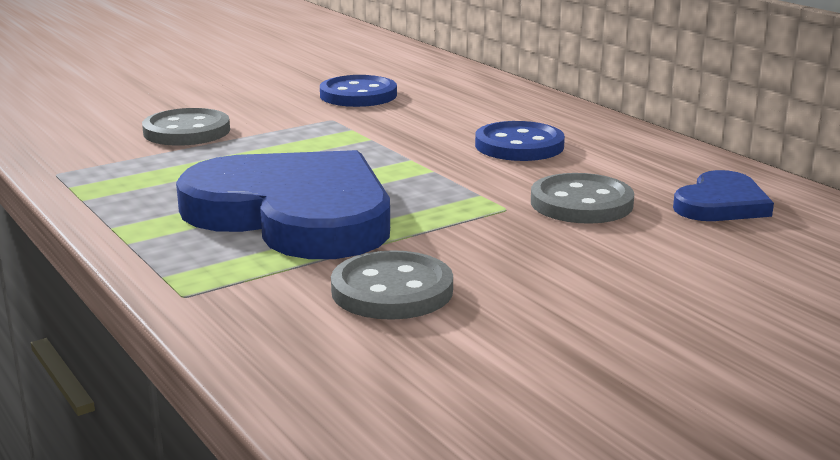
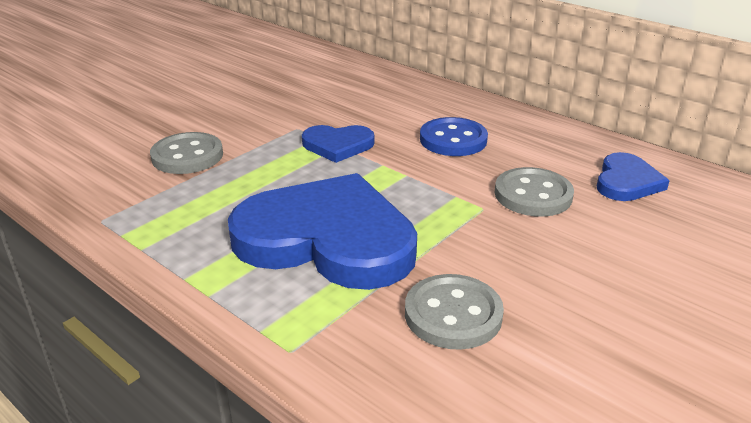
camera: 15 degrees left, 10 degrees up
(358, 95) = (302, 99): blue button -> none
(369, 138) = (337, 145): none -> blue heart

